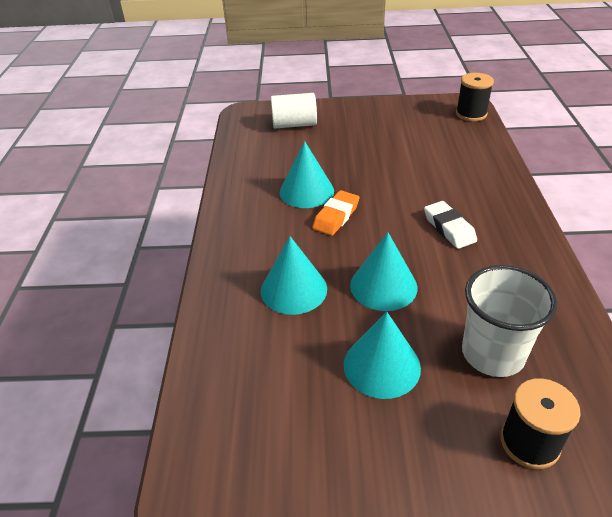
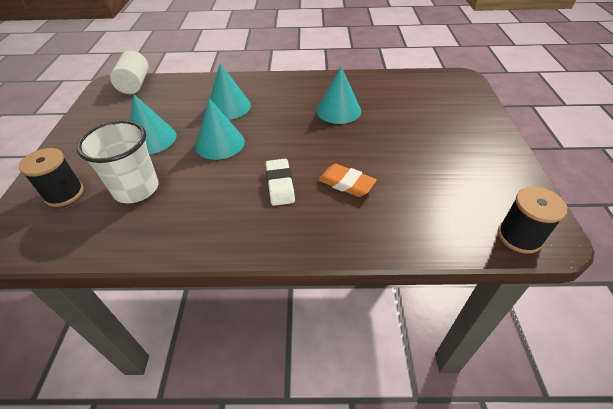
camera: 90 degrees right, 5 degrees up
(294, 124) = (447, 103): white cylinder -> white cylinder (135, 84)
(336, 217) = (303, 124): orange eraser -> orange eraser (346, 184)
(449, 228) = (280, 185): white eraser -> white eraser turned 75 degrees counterclockwise

